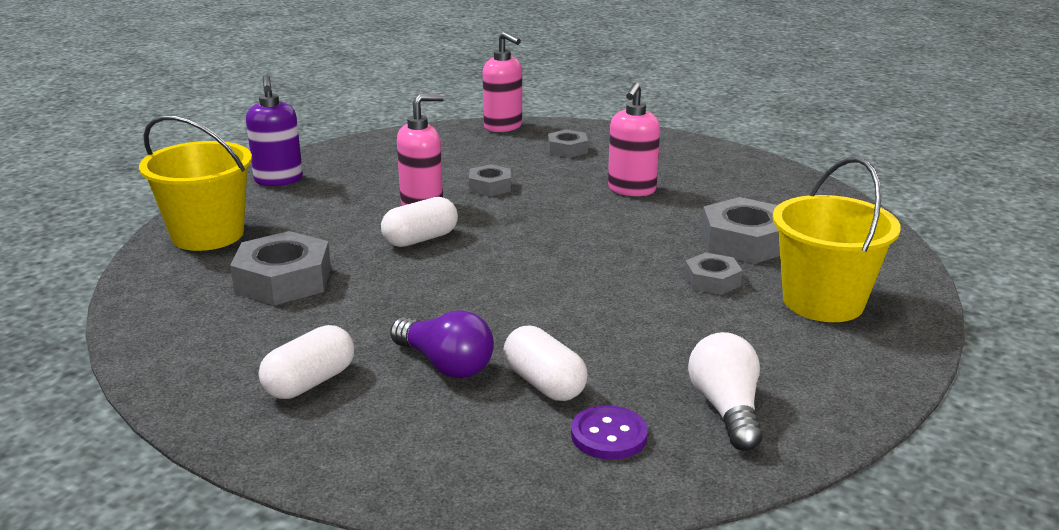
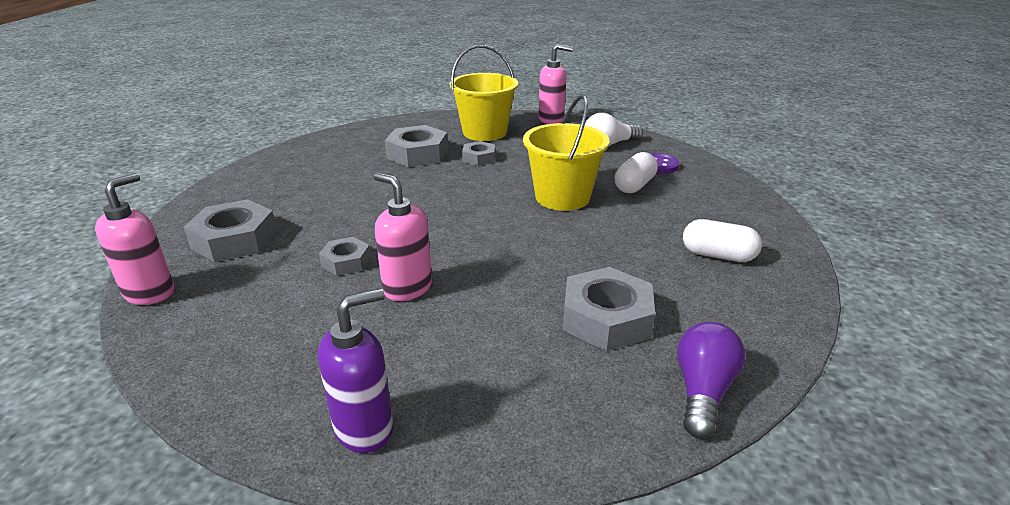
camera: 110 degrees left, 5 degrees up
(208, 235) = (556, 418): yellow bucket -> yellow bucket (562, 197)
(420, 239) = (481, 269): white capsule -> none
(445, 364) = (648, 216): purple light bulb -> purple light bulb (703, 391)
(567, 149) = (235, 240): grey nut -> grey nut, size x1.75
(631, 190) = (337, 197): pink soap dispenser -> pink soap dispenser (551, 119)

